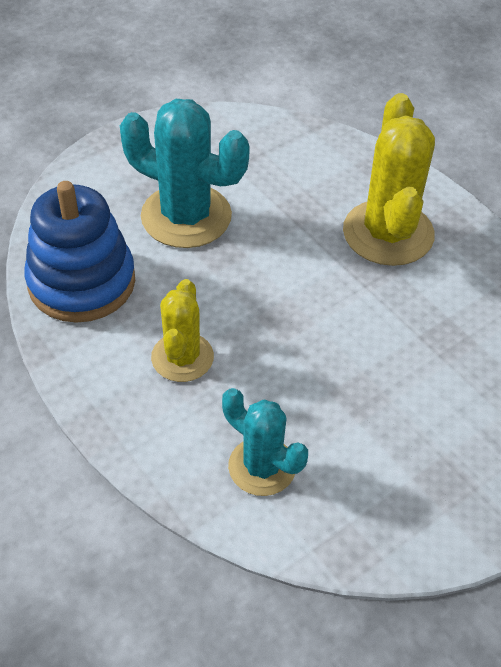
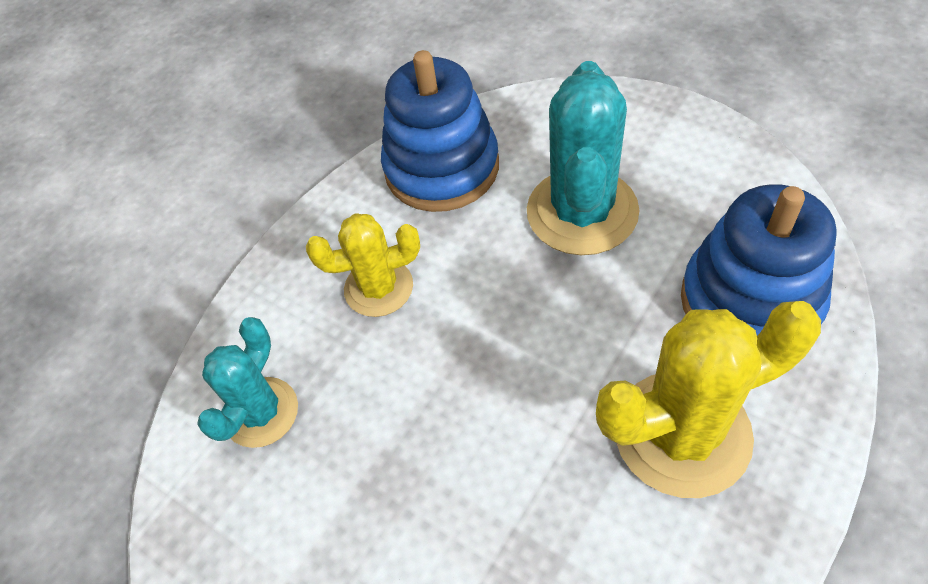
camera: 80 degrees right, 5 degrees up
(310, 167) = (750, 301): none -> blue stacking toy

